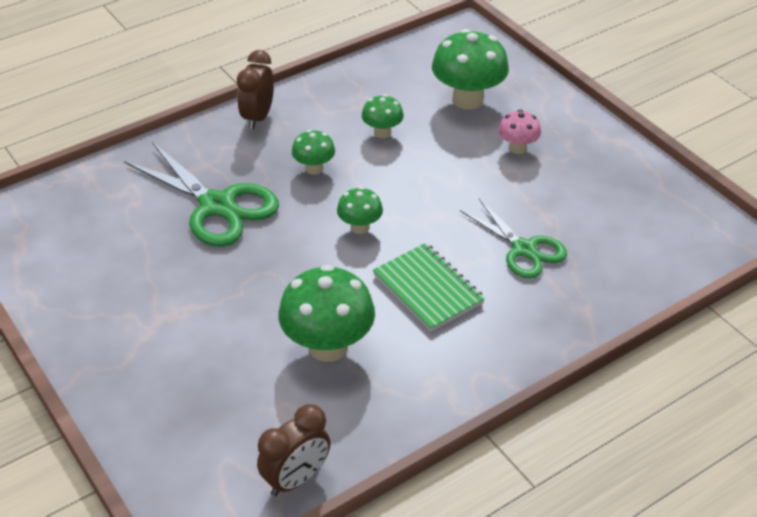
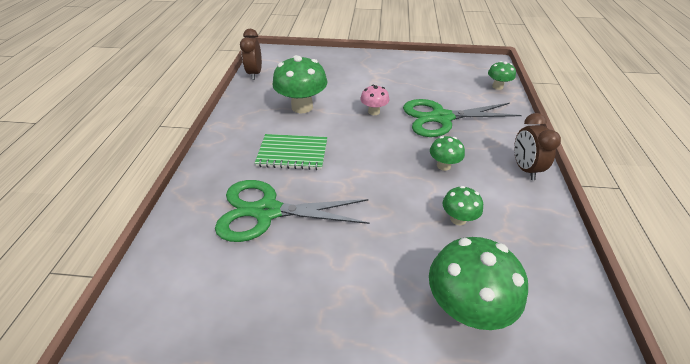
camera: 130 degrees right, 0 degrees up
(258, 117) = (524, 168): brown clock -> brown clock turned 150 degrees counterclockwise
(360, 227) = (368, 156): green mushroom -> green mushroom (497, 86)
(517, 148) = (365, 291): pink mushroom -> pink mushroom (374, 112)
(524, 249) = (267, 212): green scissors -> green scissors, size x1.52

